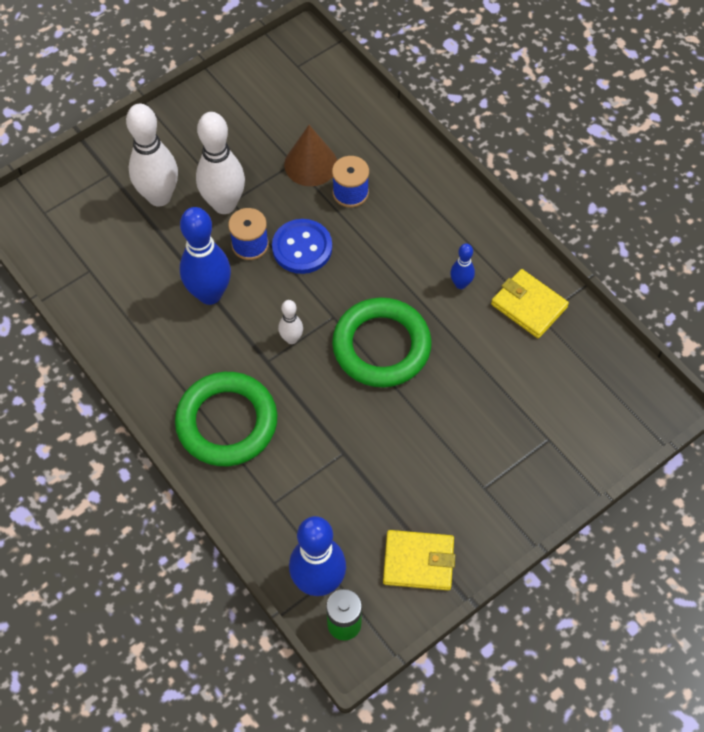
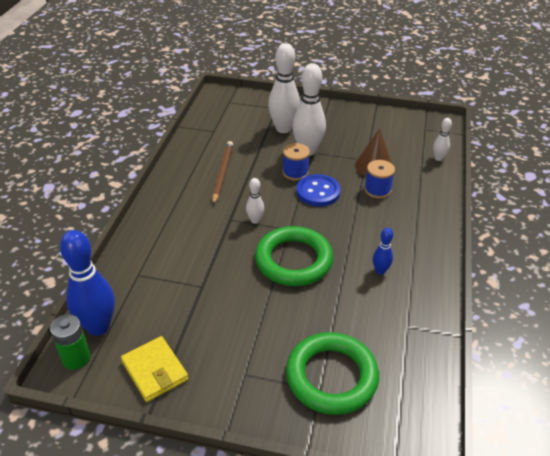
camera: 50 degrees right, 20 degrees down
(182, 316) = (222, 173): none -> brown pencil
(210, 294) = (247, 175): blue bowling pin -> none
(227, 422) = (173, 225): green ring -> green ring (331, 376)
(355, 97) = (438, 158): none -> white bowling pin
(528, 306) = (407, 314): yellow wallet -> none

